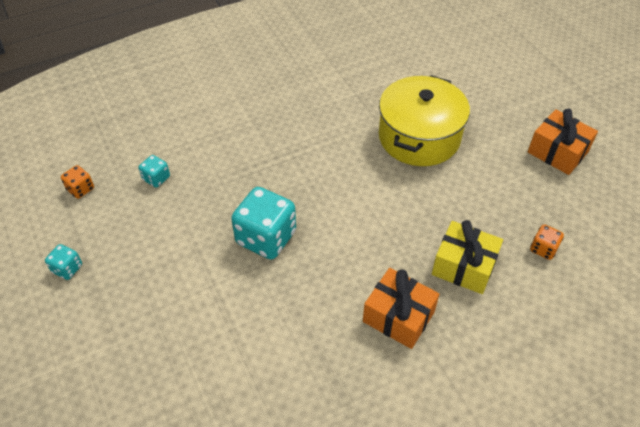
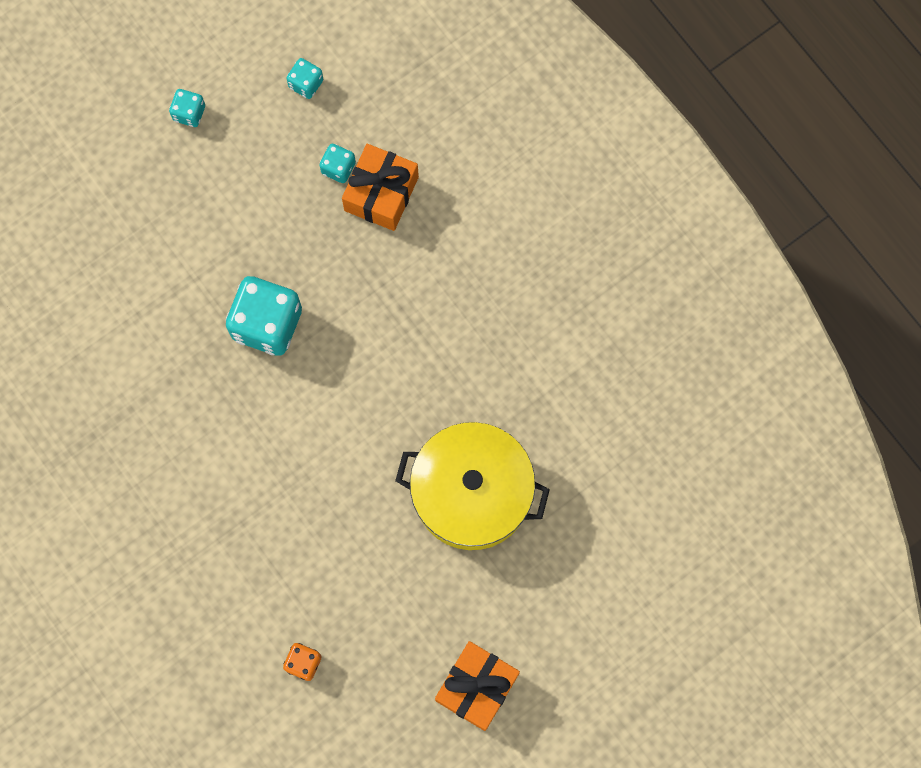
camera: 80 degrees right, 25 degrees up
(80, 189) = (306, 84): orange dice -> turquoise dice
(398, 317) = (180, 494): orange gift -> orange gift (381, 194)
(464, 266) = (261, 565): yellow gift -> none

